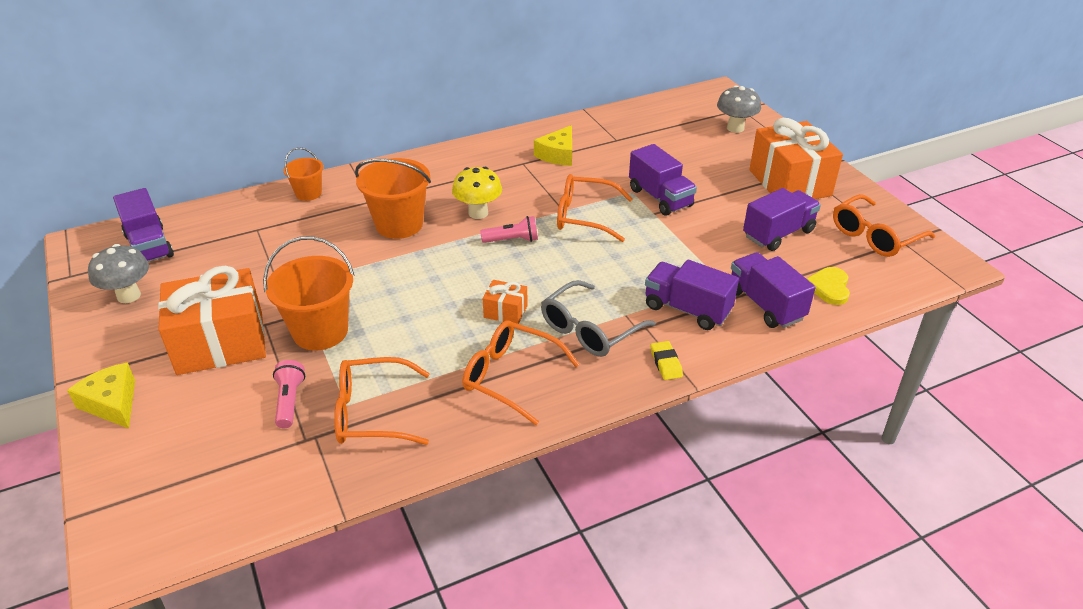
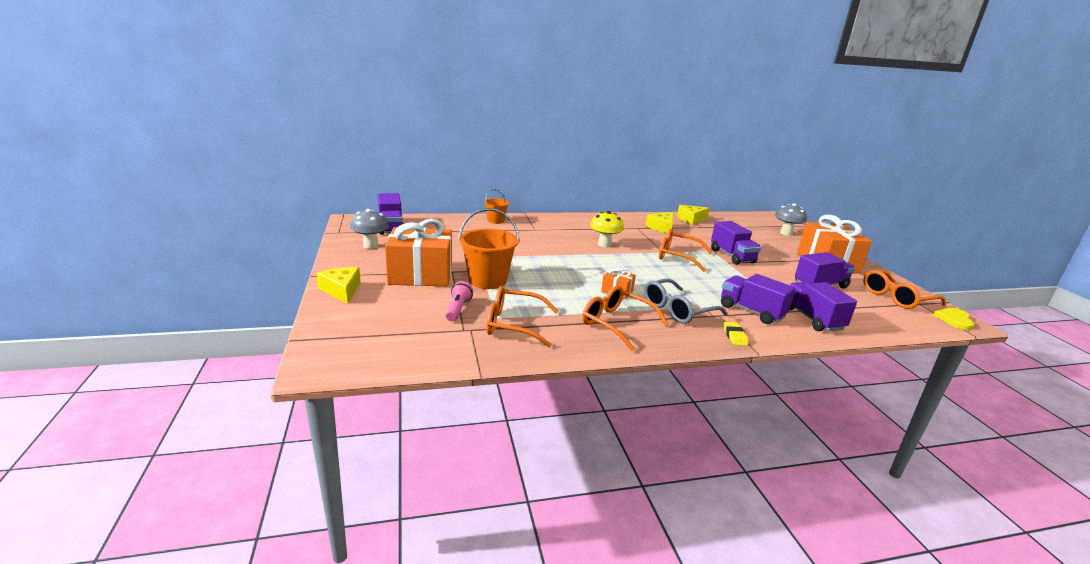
camera: 10 degrees right, 15 degrees down
(399, 224) = (551, 242): orange bucket -> none
(512, 240) = (626, 260): pink flashlight -> none
(600, 125) = (691, 219): none -> yellow cheese
(829, 287) = (862, 318): yellow heart -> yellow heart (954, 320)

